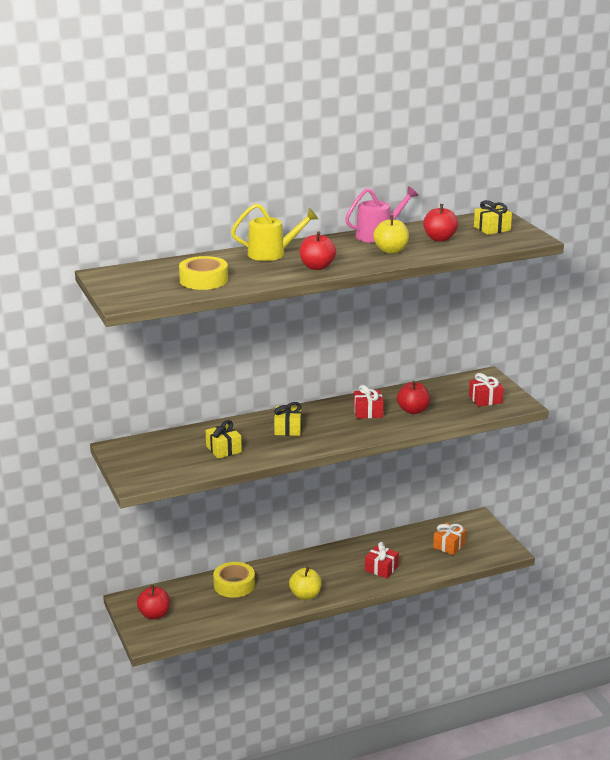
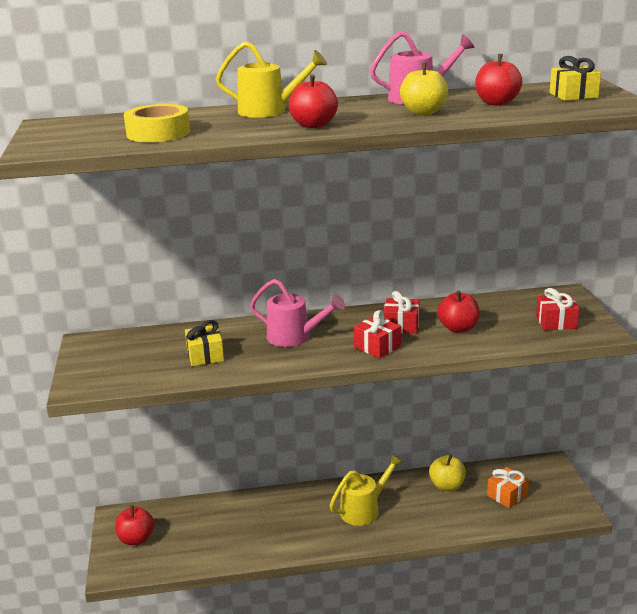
camera: 15 degrees right, 0 degrees up
(234, 585) = (240, 513): yellow tape -> none
(288, 429) = (295, 337): yellow gift -> pink watering can
(305, 595) = (315, 538): yellow apple -> yellow apple (447, 486)
(337, 570) = (364, 509): none -> yellow watering can
(381, 569) = (416, 515): red gift -> red gift (377, 347)

